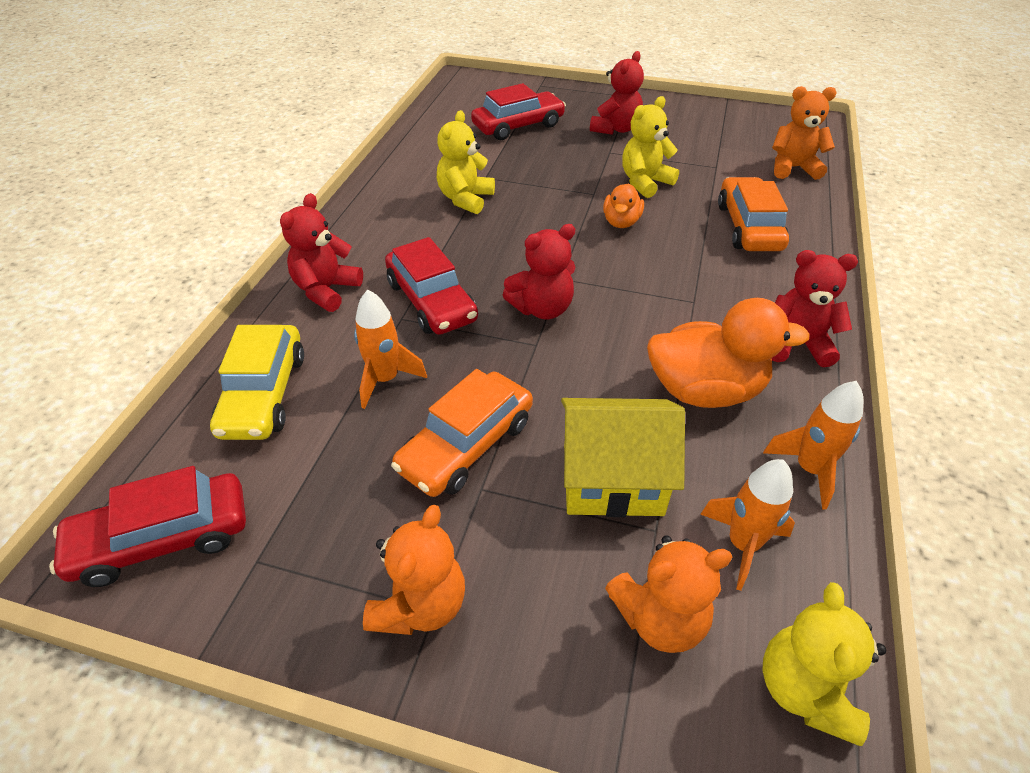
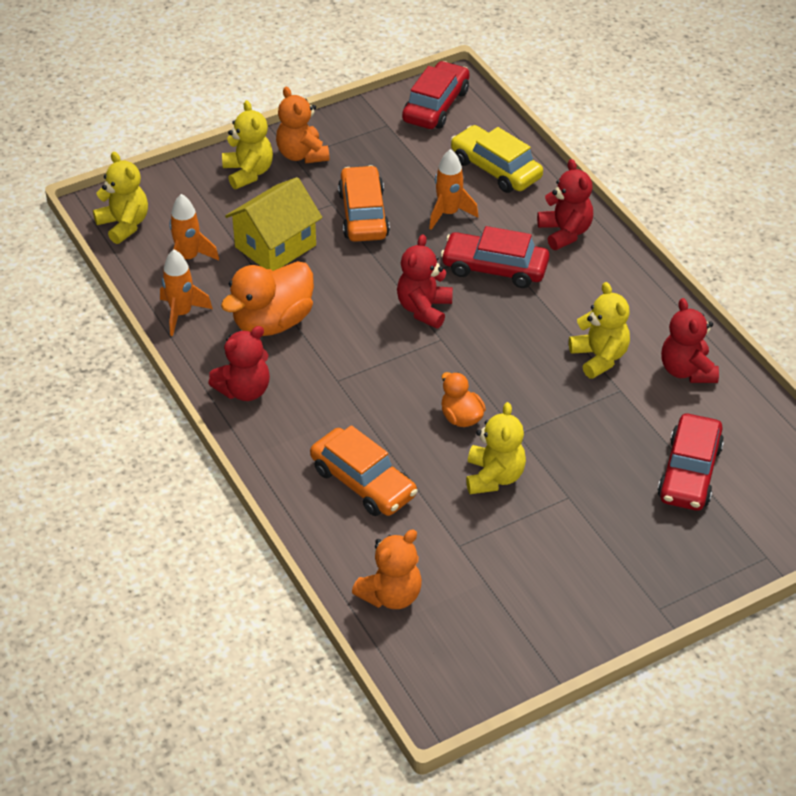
camera: 135 degrees right, 0 degrees up
(526, 636) = (248, 173): none -> yellow teddy bear
(615, 129) = (603, 536): red teddy bear -> red teddy bear (687, 371)
(660, 618) = (201, 210): orange teddy bear -> none

